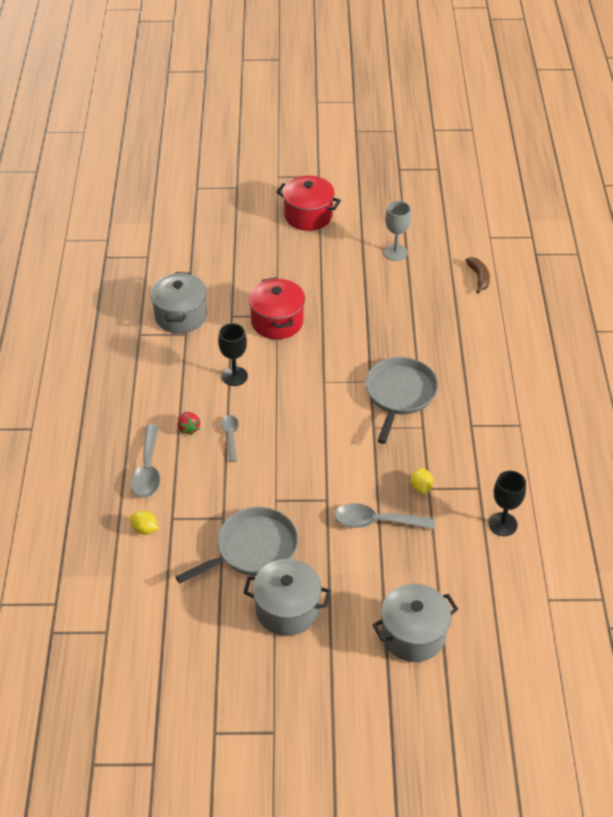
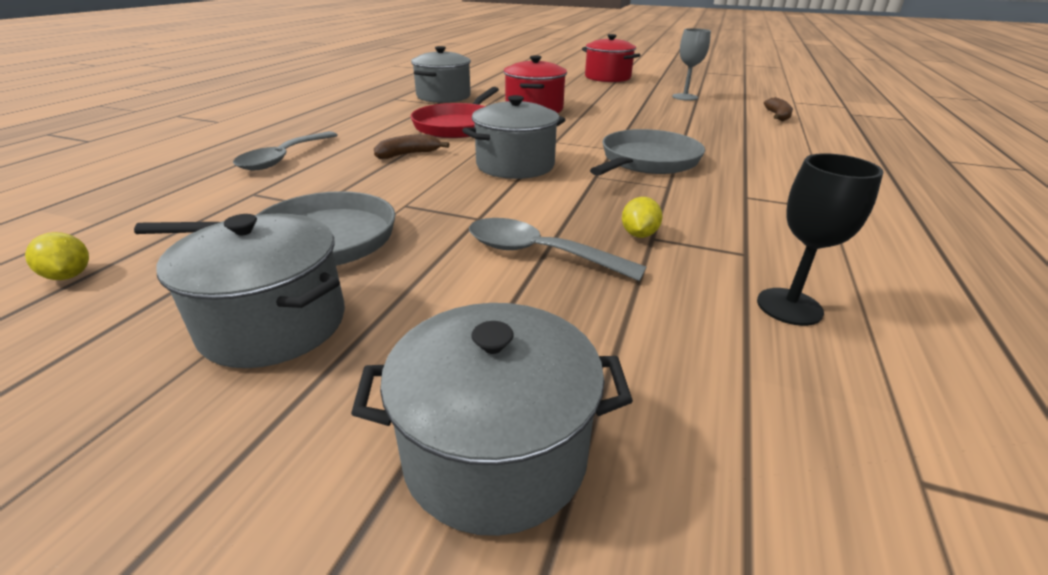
camera: 20 degrees right, 15 degrees down
(145, 529) = (207, 195): yellow lemon -> yellow lemon (69, 276)
(189, 428) = (369, 143): red strawberry -> none
(230, 436) = (408, 154): grey spoon -> brown banana
(234, 376) = (458, 126): black goblet -> red pan
(314, 429) = (515, 165): none -> grey pot

